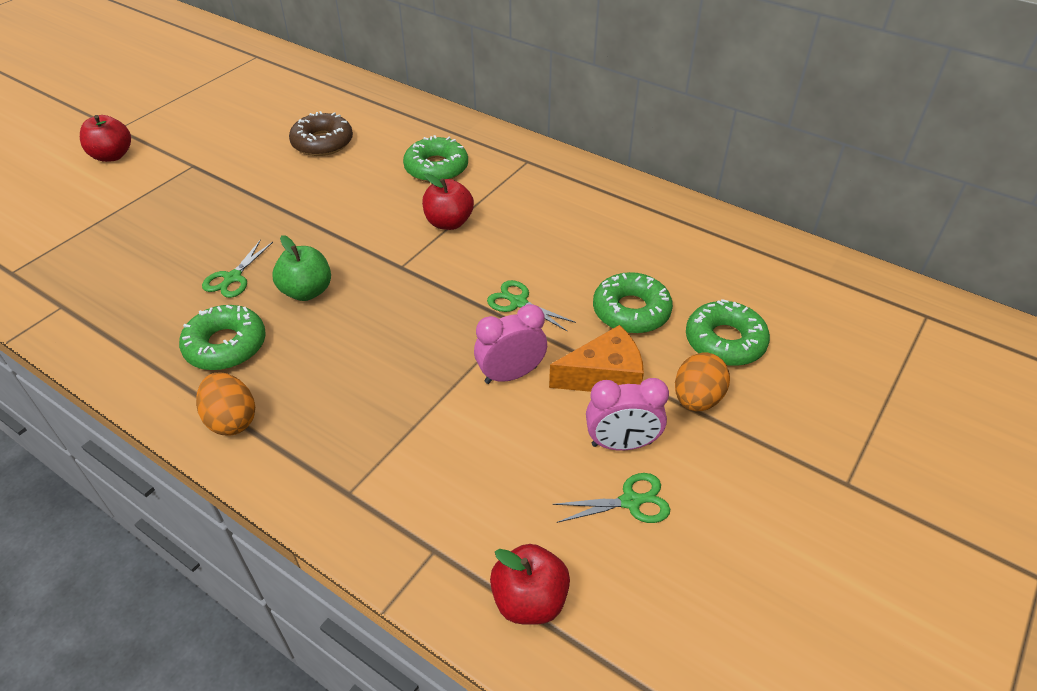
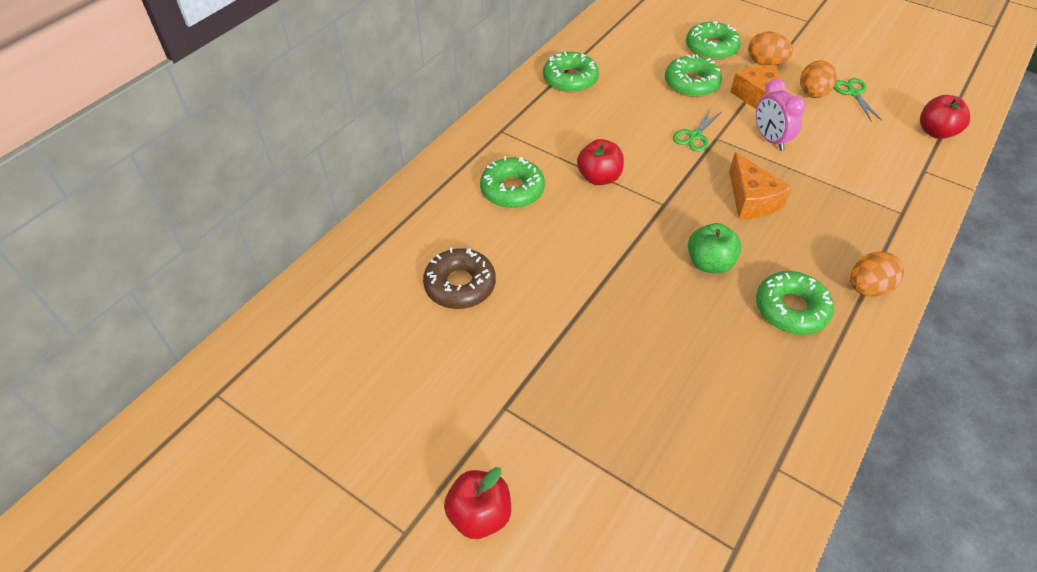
camera: 90 degrees left, 5 degrees up
(233, 278) = (702, 322): green scissors -> none
(397, 338) = (751, 199): none -> orange cheese
(621, 444) = (812, 94): pink clock -> orange egg
(625, 208) = (570, 79): none -> green donut

